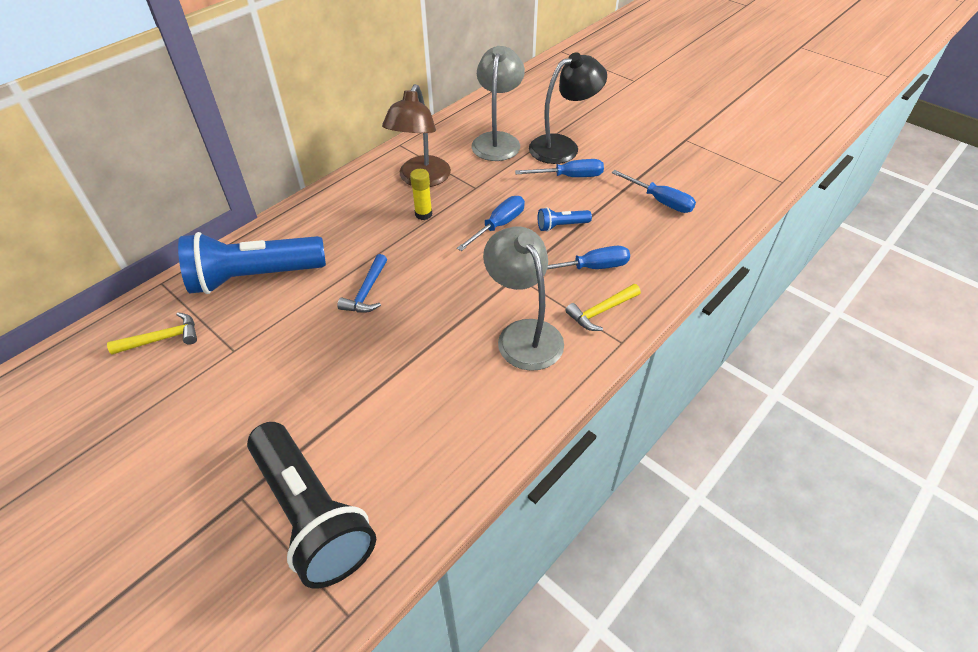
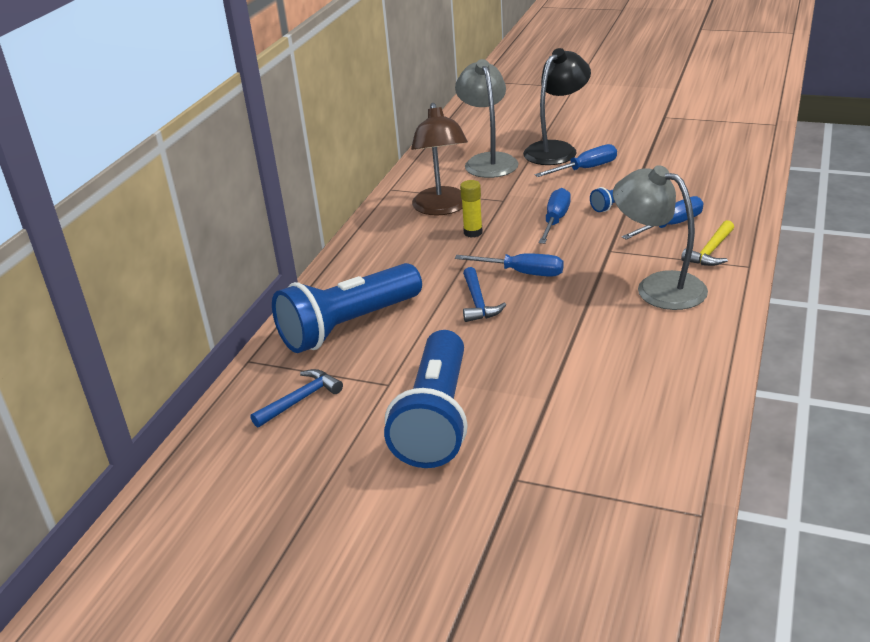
camera: 20 degrees left, 15 degrees down
(162, 339) = (300, 400): yellow hammer -> blue hammer
(237, 403) = (436, 418): none -> blue flashlight
(312, 514) = (596, 465): black flashlight -> none
(660, 201) = (685, 164): blue screwdriver -> blue screwdriver (522, 273)

